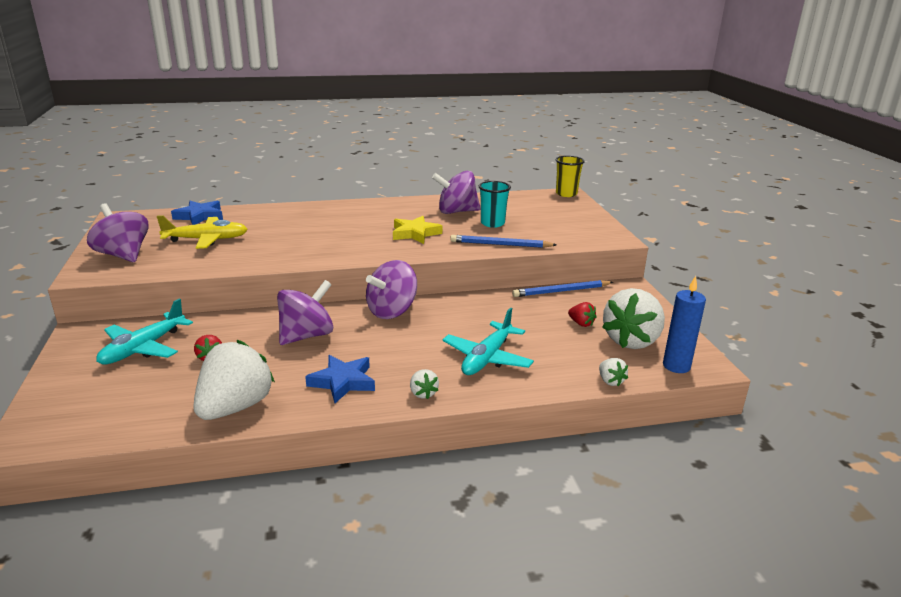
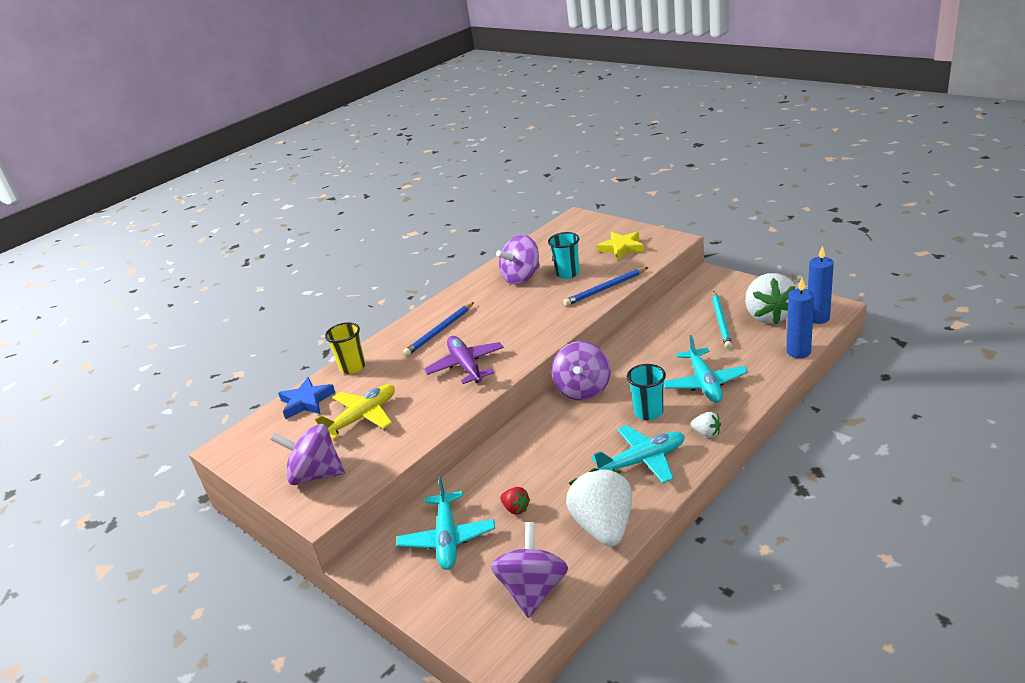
camera: 30 degrees left, 5 degrees up
(306, 335) = (556, 446): purple spinning top -> purple spinning top (533, 590)
(318, 243) = (466, 366): none -> purple plane
(343, 382) = (643, 461): blue star -> turquoise plane
(408, 352) = (648, 412): none -> turquoise cup
(415, 233) = (526, 314): yellow star -> yellow star (622, 248)
(561, 291) = (671, 304): blue pencil -> blue pencil (440, 331)
(566, 194) = (575, 217): yellow cup -> yellow cup (353, 367)
(581, 323) = (721, 322): red strawberry -> turquoise pencil
(610, 381) = (798, 352): white strawberry -> blue candle

